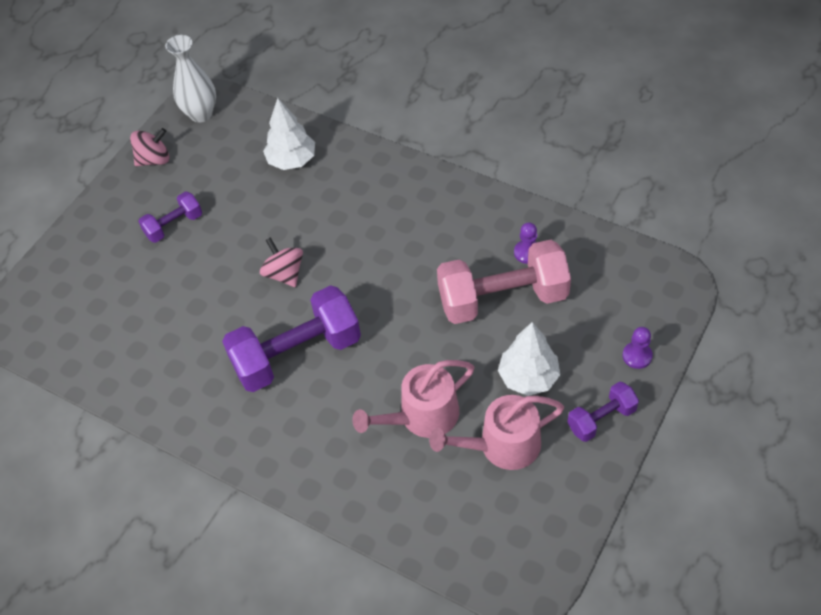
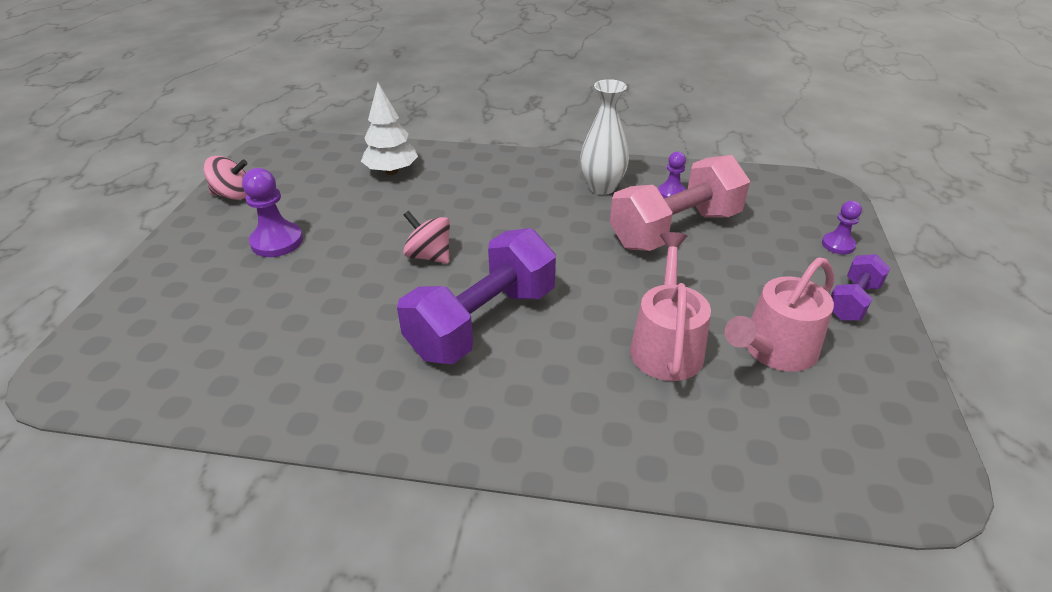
camera: 25 degrees left, 15 degrees down
(154, 159) = (233, 195): pink spinning top -> pink spinning top turned 45 degrees clockwise
(174, 225) = (277, 241): purple dumbbell -> purple pawn
(201, 114) = (276, 155): white vase -> white vase (602, 187)
(422, 416) = (666, 345): pink watering can -> pink watering can turned 150 degrees clockwise
(528, 377) = (751, 284): white tree -> none

